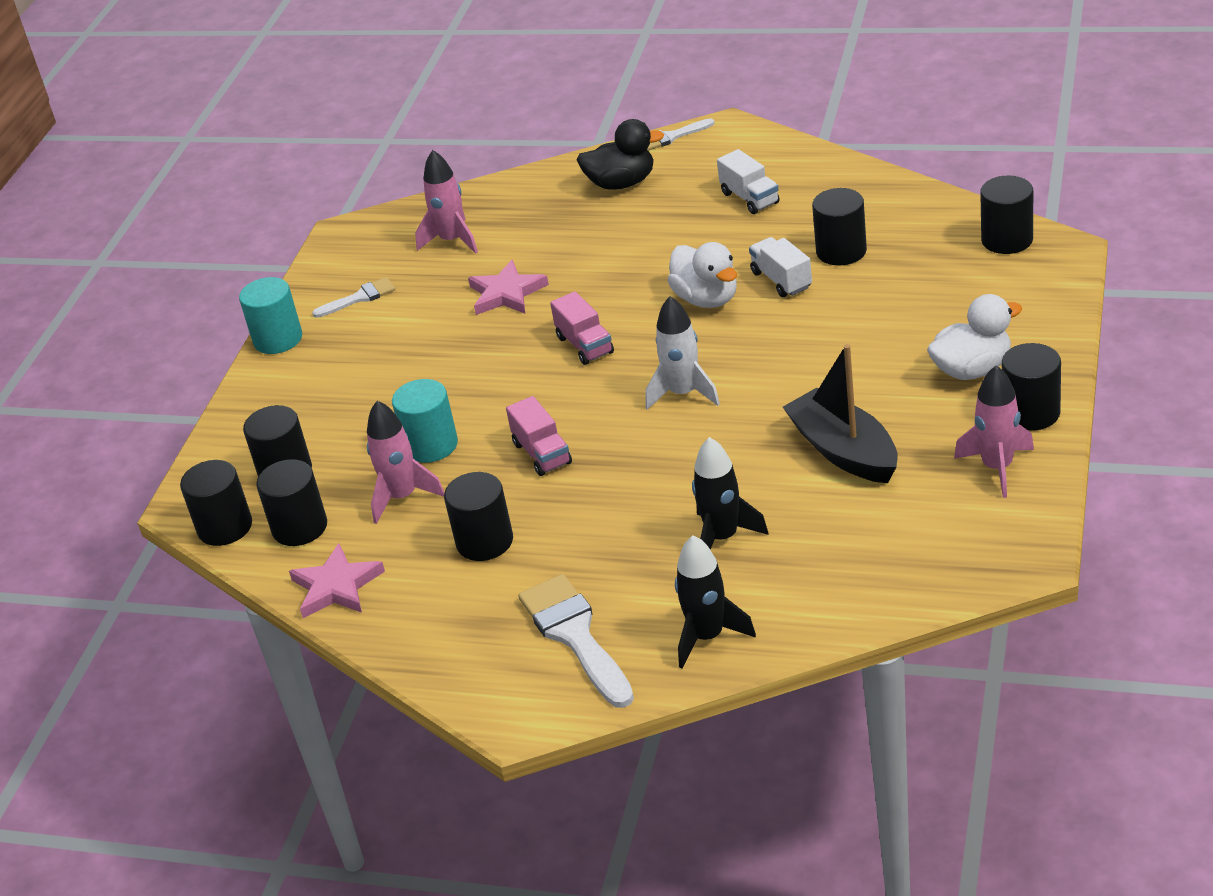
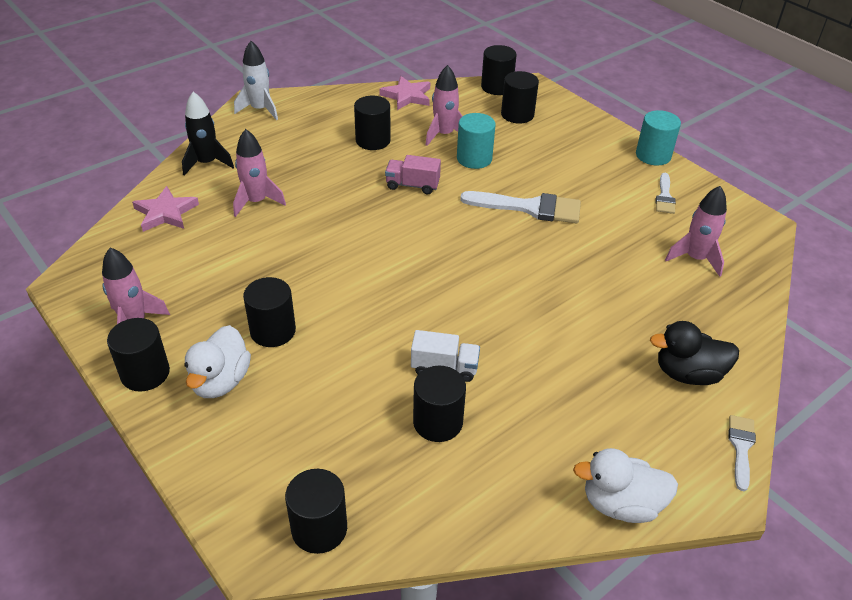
camera: 120 degrees right, 5 degrees up
(300, 527) = (465, 103): black cylinder -> black cylinder (273, 331)
(506, 293) = (595, 248): pink star -> pink star (165, 213)
(575, 635) = (271, 134): white brush -> white brush (530, 208)
(585, 345) = (492, 247): pink truck -> none
(621, 183) = (688, 374): black duck -> black duck turned 60 degrees clockwise
(683, 393) = (388, 255): white rocket -> white rocket (260, 109)
(706, 299) = (471, 321): white duck -> white duck (621, 504)
(722, 537) = (256, 202): black rocket -> pink rocket
(750, 198) = (578, 426): white truck -> none
(844, 451) = (245, 279): black boat -> none

